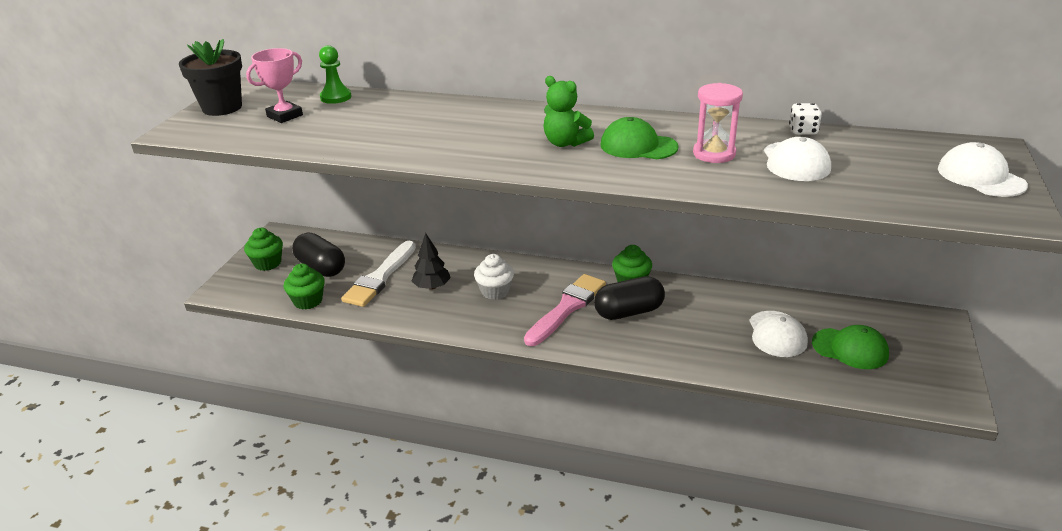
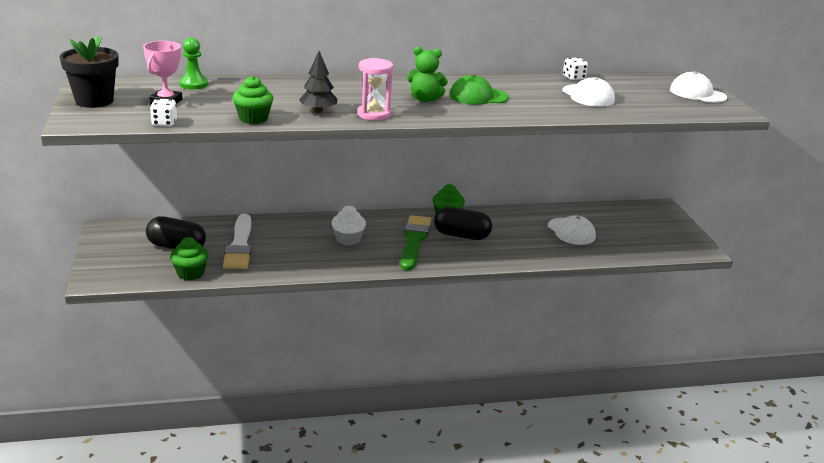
camera: 30 degrees left, 5 degrees down
(251, 142) = (164, 123): none -> white dice
(268, 263) = (120, 252): green cupcake -> green cupcake (253, 118)
(432, 287) = (292, 245): black tree -> black tree (318, 111)
(567, 308) = (414, 241): pink brush -> green brush
(628, 312) = (461, 235): black capsule -> black capsule turned 60 degrees clockwise
(714, 154) = (533, 96): pink hourglass -> pink hourglass (373, 114)
(850, 349) = (622, 232): green cap -> none

